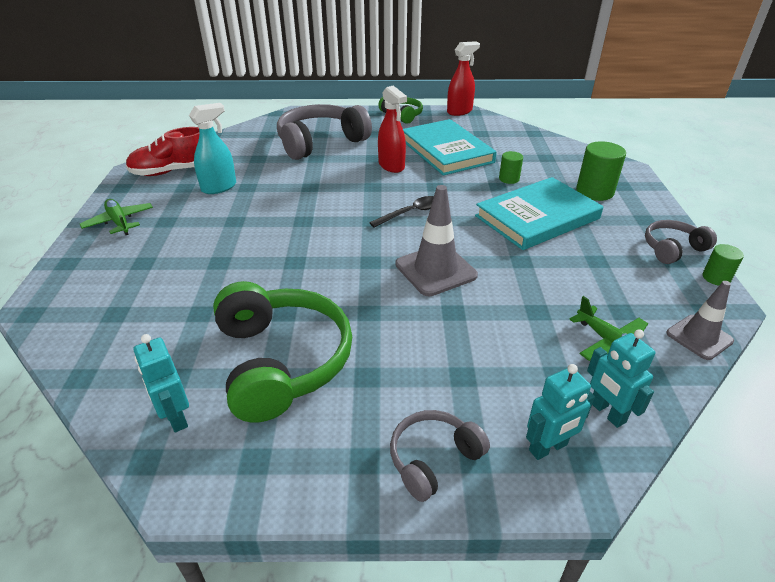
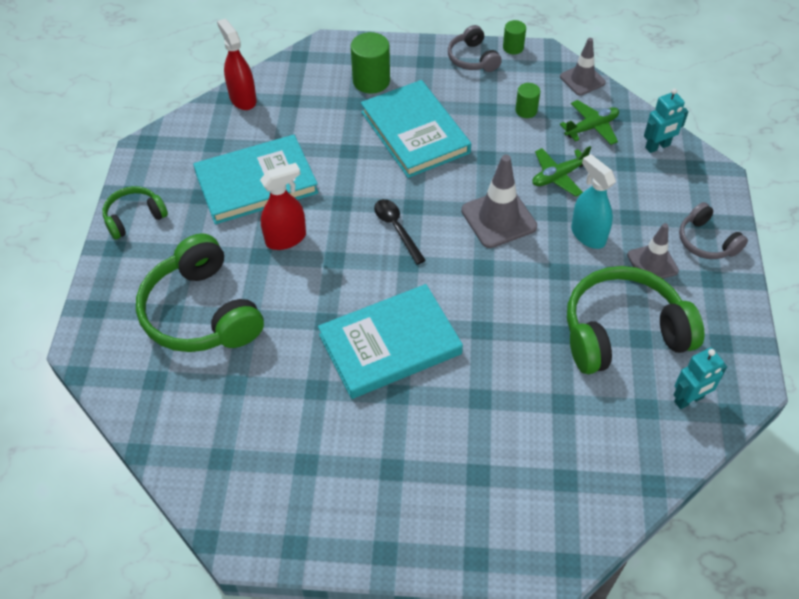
camera: 85 degrees left, 15 degrees up
(119, 222) = (389, 524): green plane -> green plane (559, 176)
(172, 171) = (256, 488): red shoe -> none
(219, 187) = (313, 421): turquoise spray bottle -> turquoise spray bottle (588, 235)
(284, 215) = (390, 344): none -> turquoise book
(320, 142) = (202, 312): grey headphones -> green headphones
(387, 394) = (652, 263): none -> grey traffic cone
(459, 111) = (140, 156): red spray bottle -> red spray bottle (242, 99)
(509, 179) = (335, 139): green cylinder -> green cylinder (526, 110)
(548, 448) = (690, 182): turquoise robot -> none

